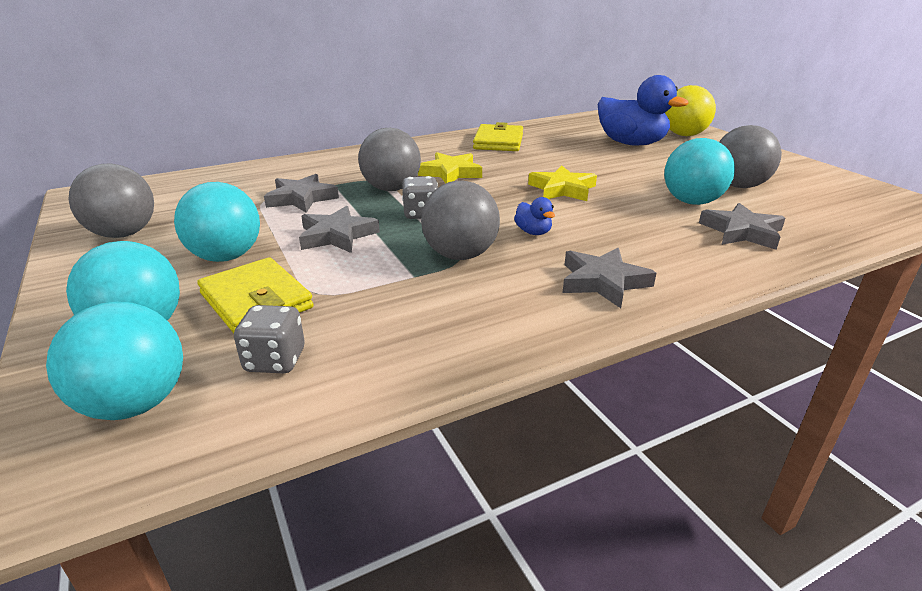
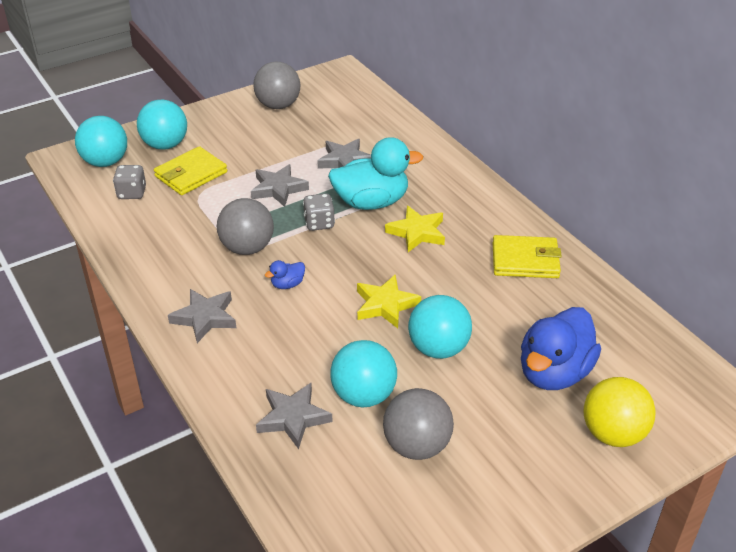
camera: 85 degrees right, 10 degrees up
(226, 257) = (246, 151): turquoise ball -> turquoise ball (438, 348)
(391, 189) = (371, 202): grey ball -> turquoise duck

